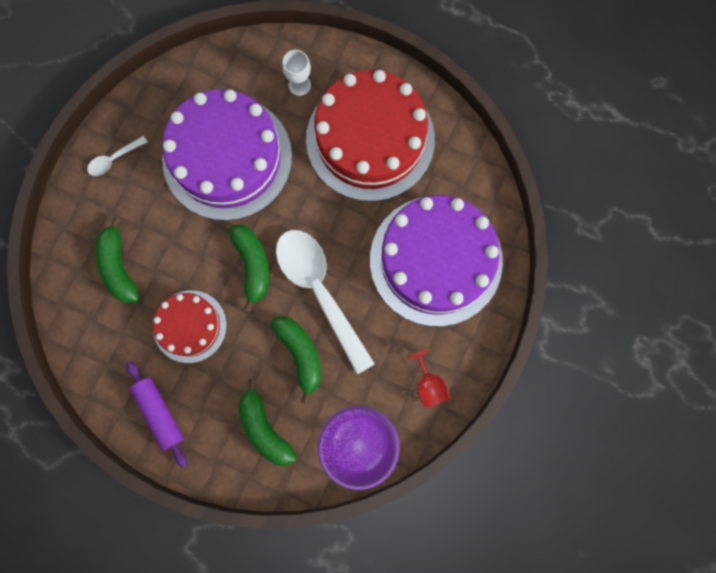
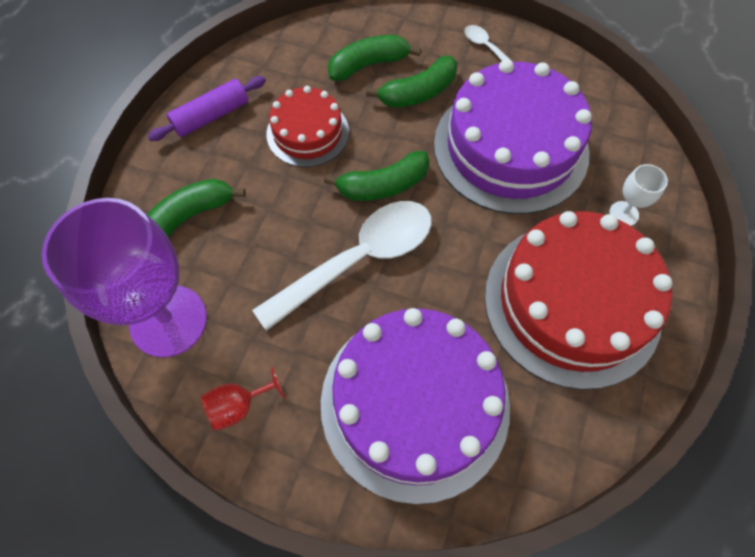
camera: 85 degrees right, 15 degrees down
(300, 354) = (278, 245): green banana -> green banana (418, 93)

